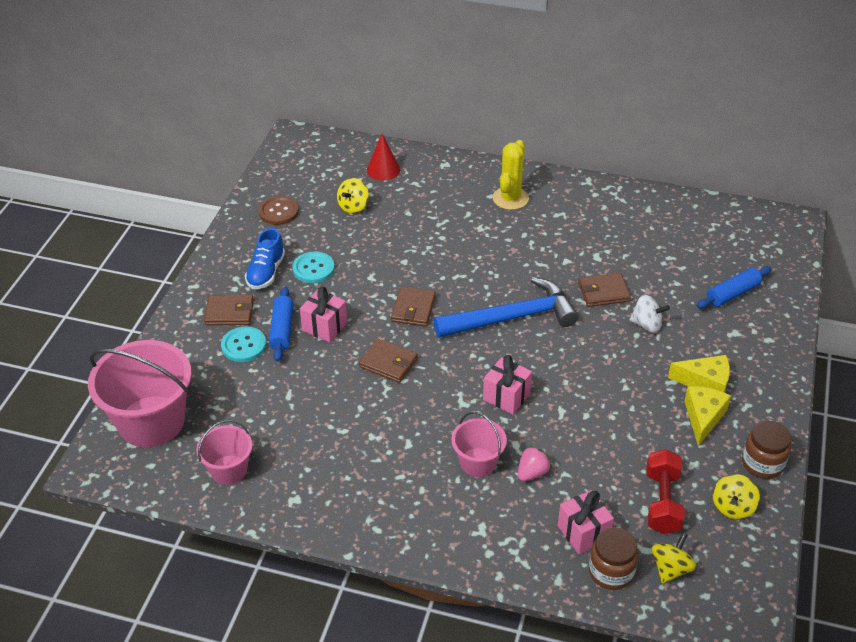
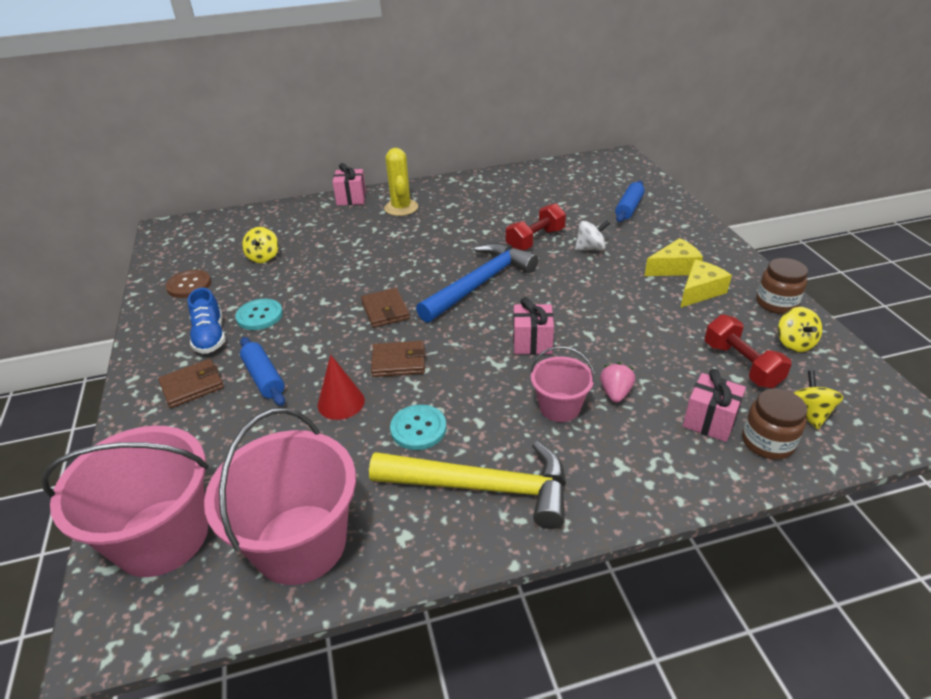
camera: 30 degrees left, 5 degrees down
(229, 470) = (300, 543): pink bucket -> pink bucket, size x1.87
(243, 345) = (230, 409): turquoise button -> turquoise button (418, 428)
(324, 327) = (308, 358): pink gift -> pink gift (351, 198)
(371, 493) = (483, 487): none -> yellow hammer
(383, 170) = (271, 224): red cone -> red cone (341, 402)
(603, 292) = (535, 240): brown wallet -> red dumbbell
(703, 417) = (700, 291): yellow cheese -> yellow cheese turned 60 degrees clockwise

